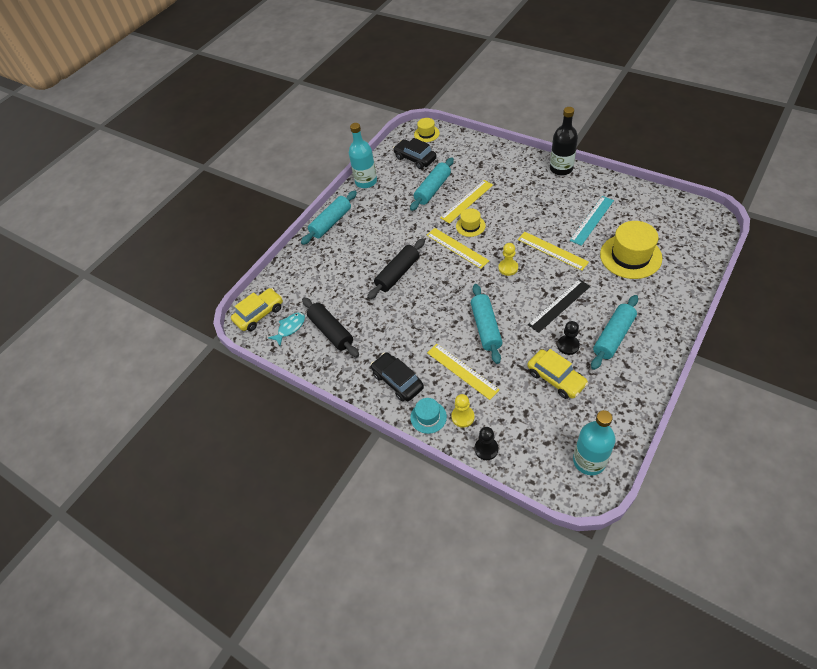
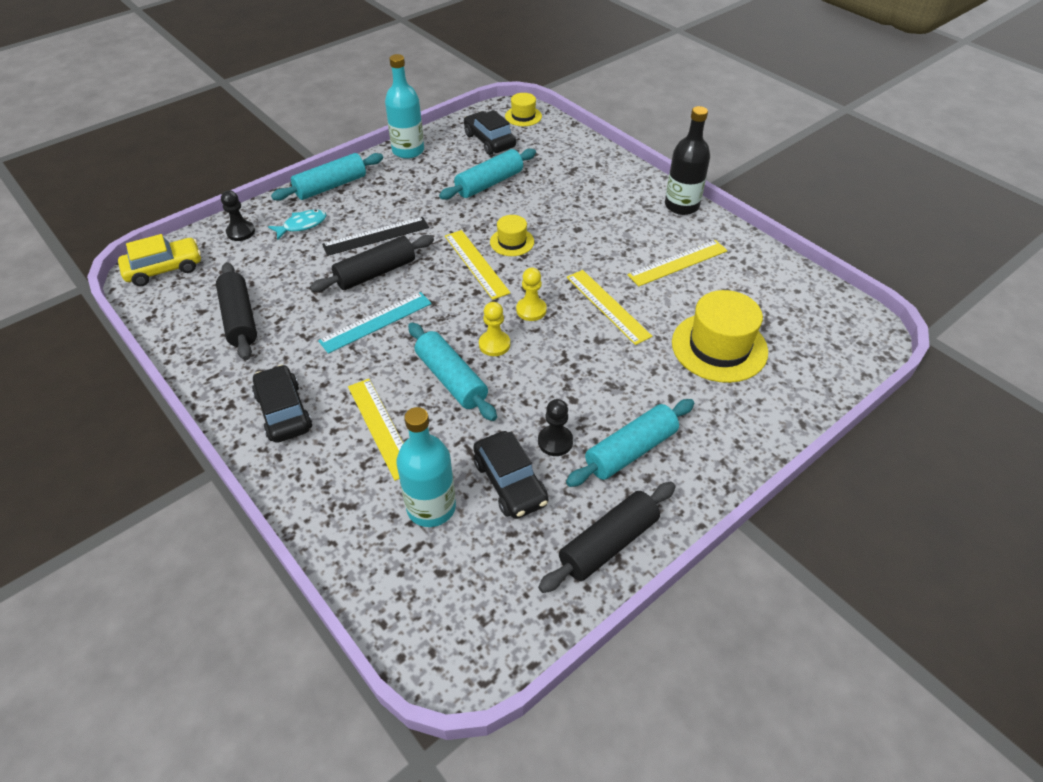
camera: 10 degrees right, 5 degrees down
(290, 328) = (190, 298): turquoise fish -> turquoise fish (302, 225)
(428, 417) = (293, 475): turquoise hat -> none
(463, 417) = (341, 492): yellow pawn -> yellow pawn (494, 344)
(467, 201) = (526, 210): yellow ruler -> yellow ruler (678, 263)
(486, 327) = (451, 379): turquoise rolling pin -> turquoise rolling pin turned 45 degrees counterclockwise
(486, 449) = (346, 550): black pawn -> black pawn (241, 232)
(556, 378) = (510, 482): yellow car -> black car
(559, 305) = (575, 382): black ruler -> black ruler (376, 236)
(589, 461) = (488, 623): turquoise bottle -> turquoise bottle (431, 507)
(592, 220) = (688, 283): turquoise ruler -> turquoise ruler (376, 322)
(629, 394) = (608, 543): none -> black rolling pin

